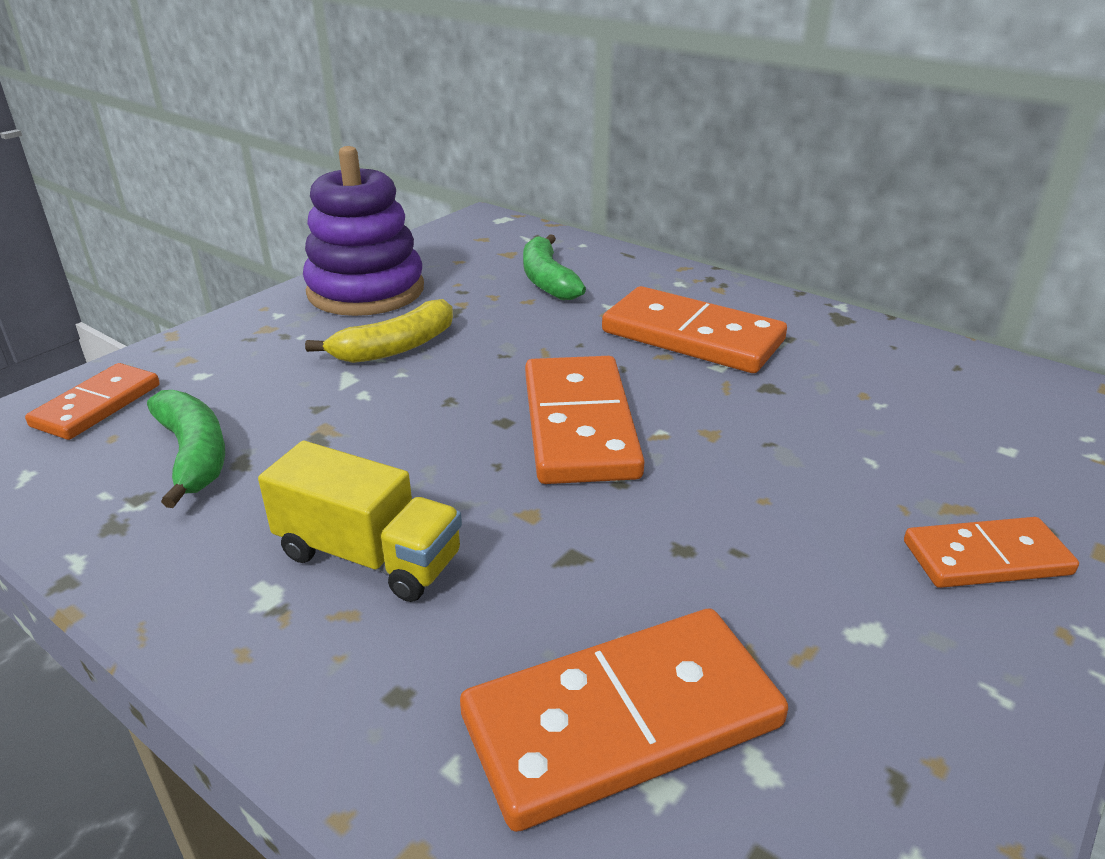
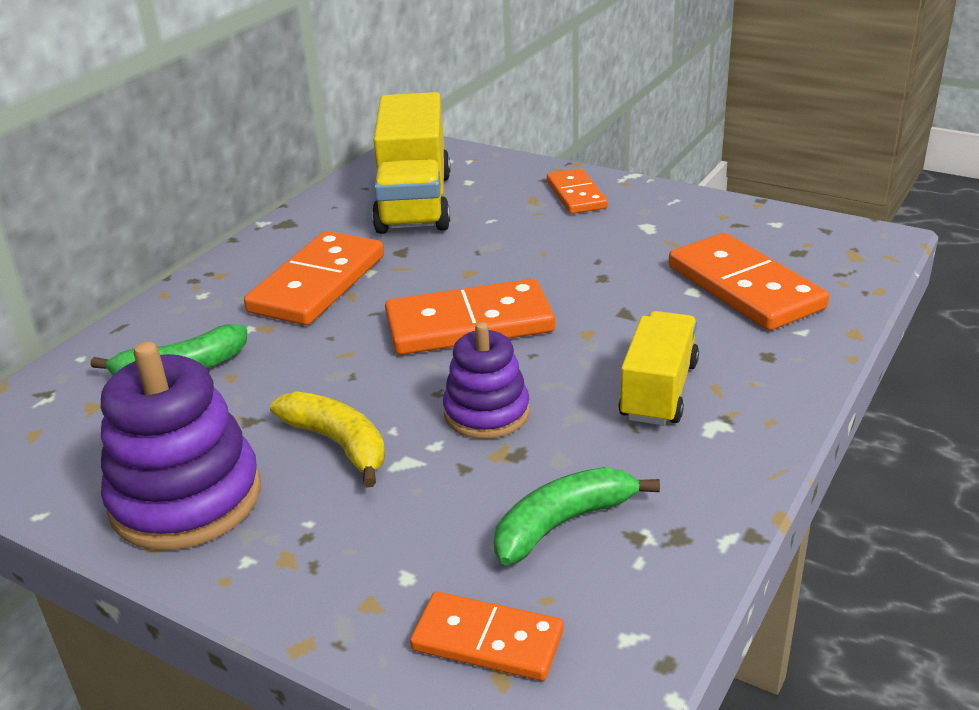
camera: 95 degrees left, 0 degrees up
(397, 425) = (486, 413): none -> purple stacking toy
(917, 400) = (414, 202): none -> yellow truck

